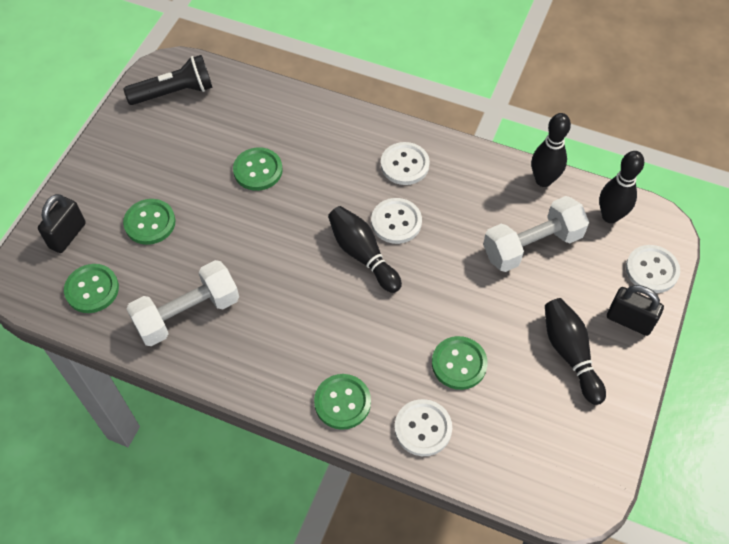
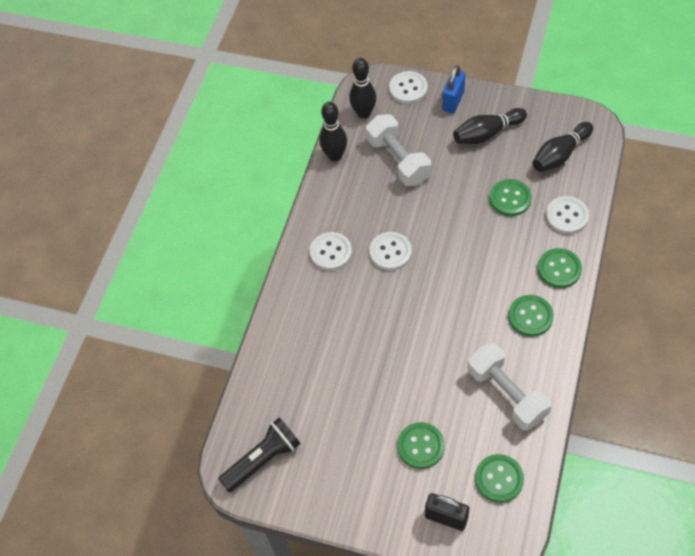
camera: 90 degrees left, 0 degrees up
(174, 92) = (263, 459): black flashlight -> black flashlight turned 75 degrees clockwise
(258, 170) = (350, 366): green button -> green button (530, 316)
(362, 254) = (426, 272): black bowling pin -> black bowling pin (560, 155)
(629, 321) = (453, 101): black padlock -> blue padlock

